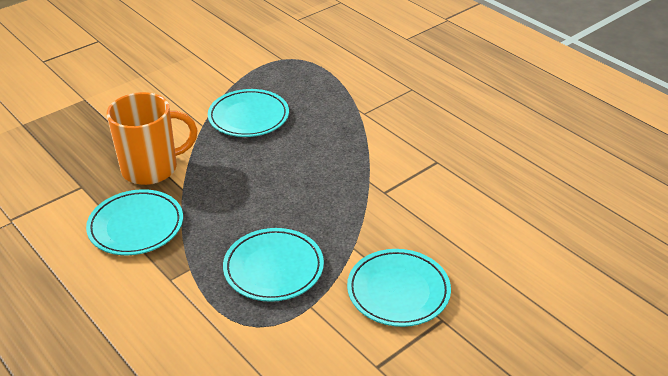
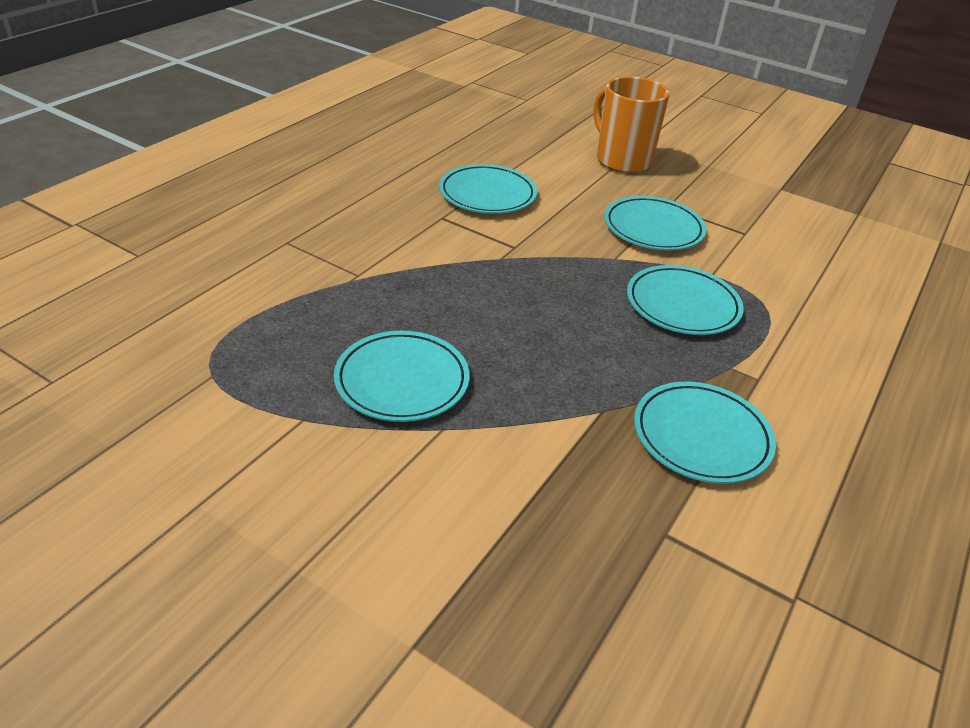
camera: 110 degrees left, 0 degrees up
(151, 168) = (577, 459): orange mug -> orange mug (622, 160)
(474, 194) = (487, 194): none -> turquoise plate

